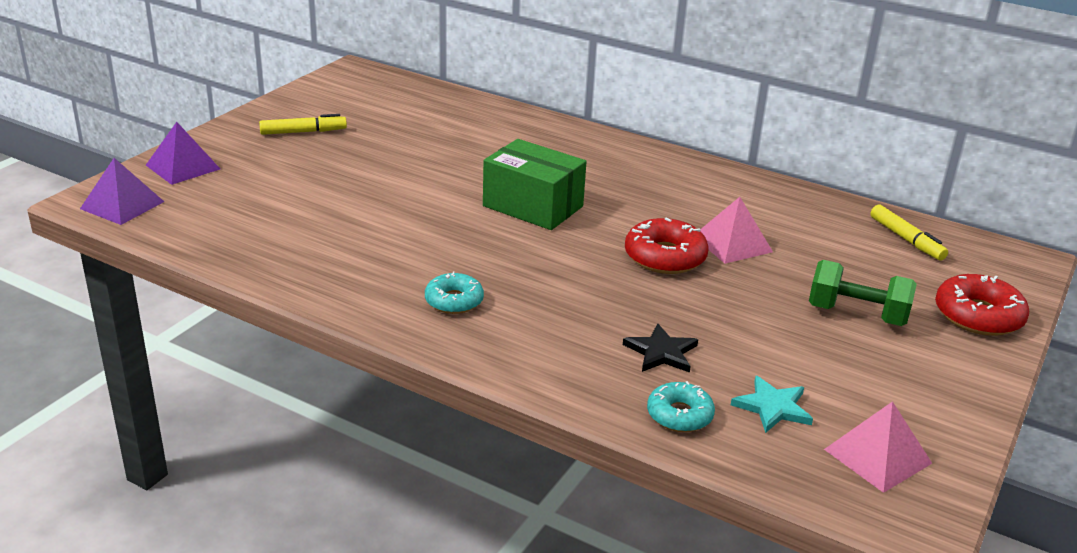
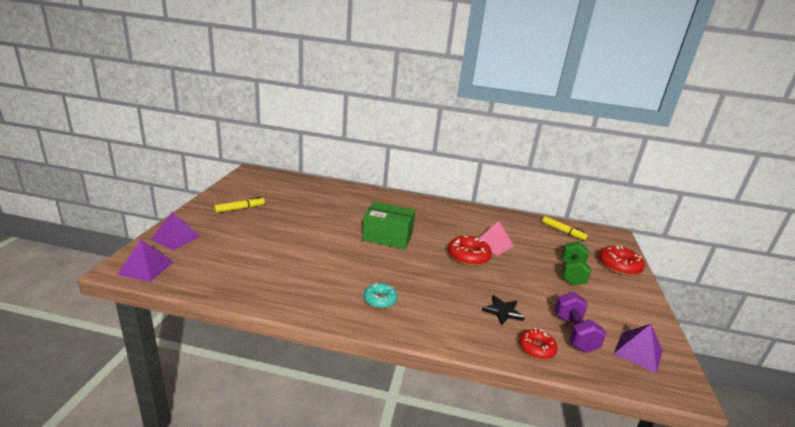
camera: 20 degrees left, 5 degrees down
(679, 415) = (536, 348): turquoise donut -> red donut
(772, 407) = (574, 333): turquoise star -> purple dumbbell
(856, 314) = (572, 273): green dumbbell -> green dumbbell turned 75 degrees counterclockwise
(877, 456) = (638, 352): pink pyramid -> purple pyramid

